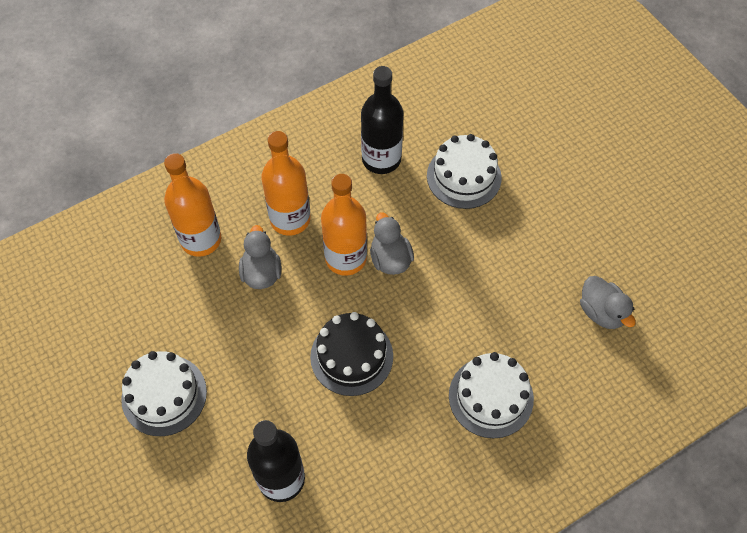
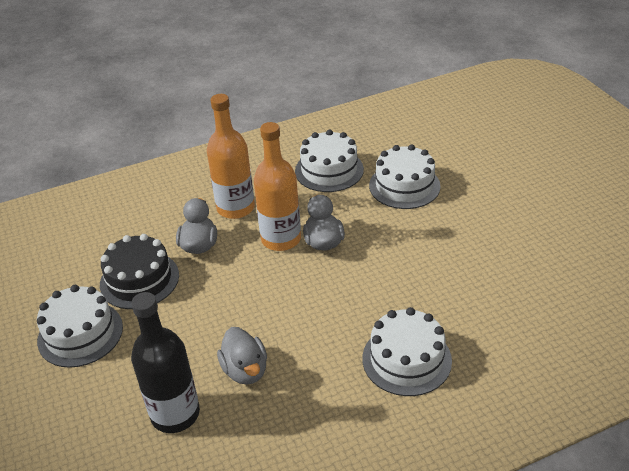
camera: 10 degrees right, 20 degrees down
(201, 240) = (150, 218): orange bottle -> none
(351, 356) = (270, 315): black cake -> black cake (139, 280)
(381, 159) = (329, 170): black bottle -> white cake
(601, 312) = (531, 296): grey duck -> grey duck (245, 370)

